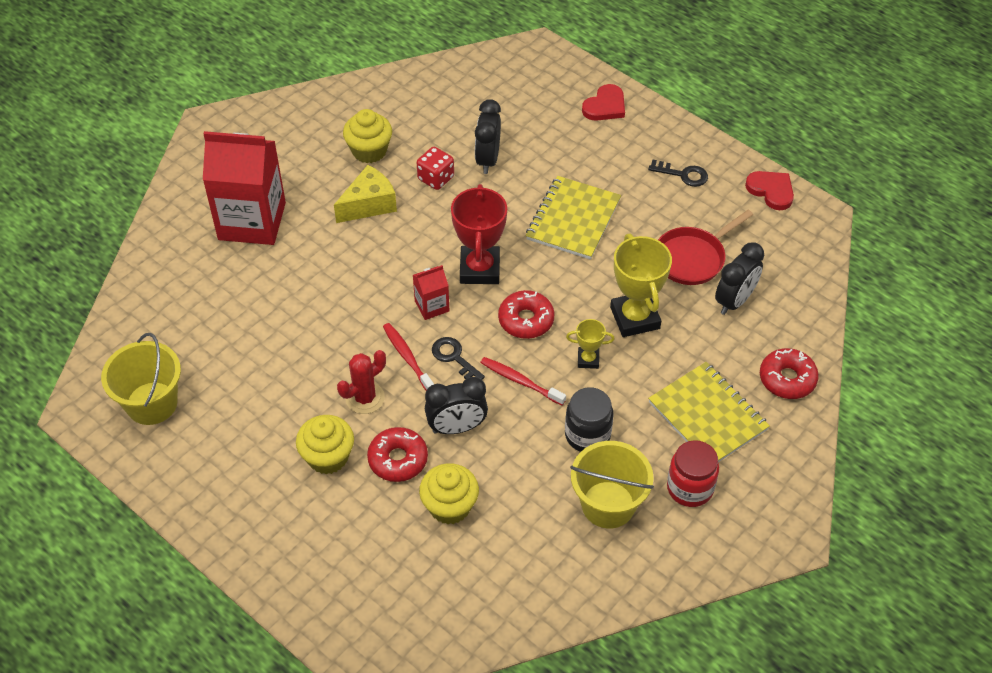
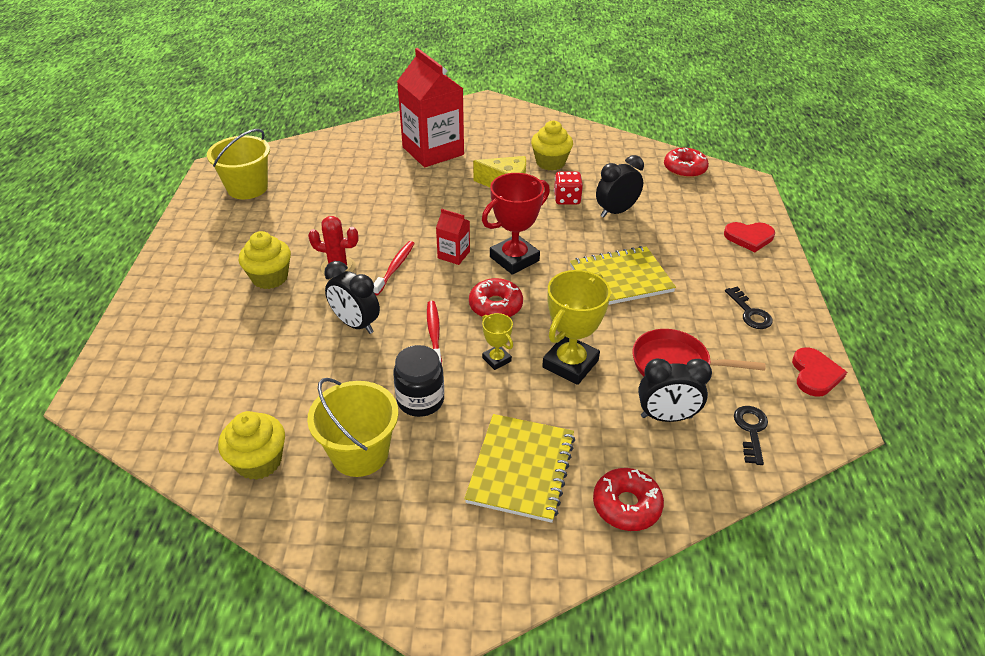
camera: 50 degrees right, 10 degrees down
(398, 459) = (298, 311): red donut -> red donut (684, 169)
(449, 506) = (277, 359): yellow cupcake -> yellow cupcake (259, 461)
(454, 358) = (419, 289): black key -> black key (751, 430)
(690, 488) = (429, 501): red jar -> none

